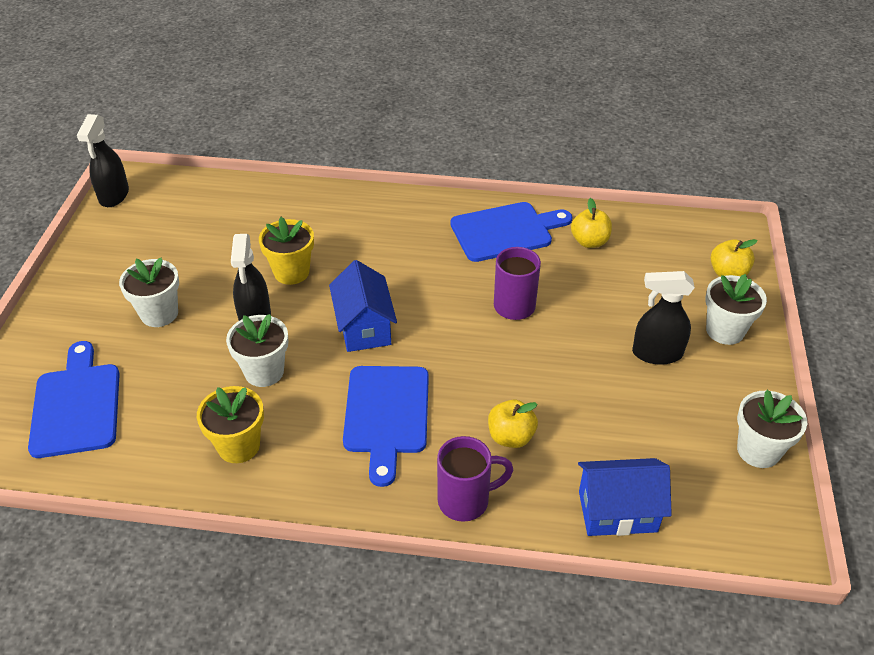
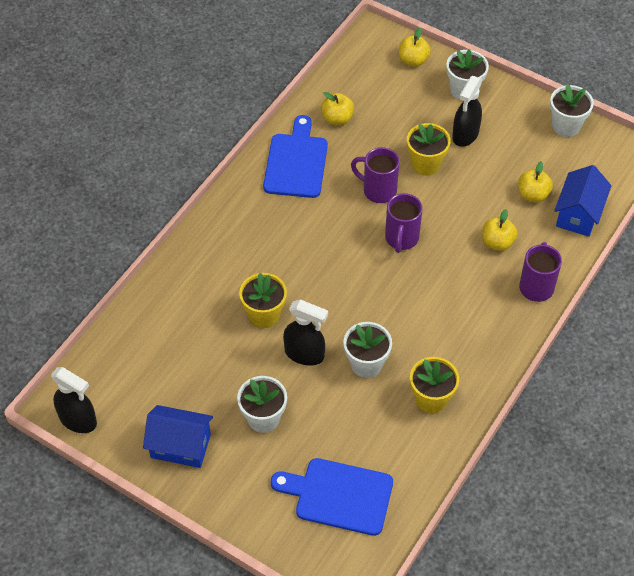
camera: 65 degrees left, 10 degrees up
(364, 327) = (353, 288): blue house -> blue house (180, 446)
(386, 415) = (445, 303): blue cutting board -> none
(458, 346) = (401, 239): none -> purple mug
(583, 332) = (426, 164): none -> yellow flower pot
(613, 450) = (532, 195): none -> yellow apple

